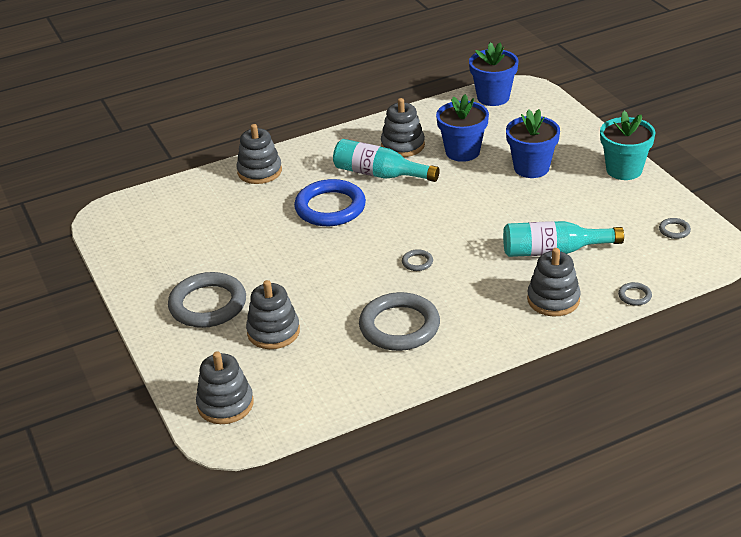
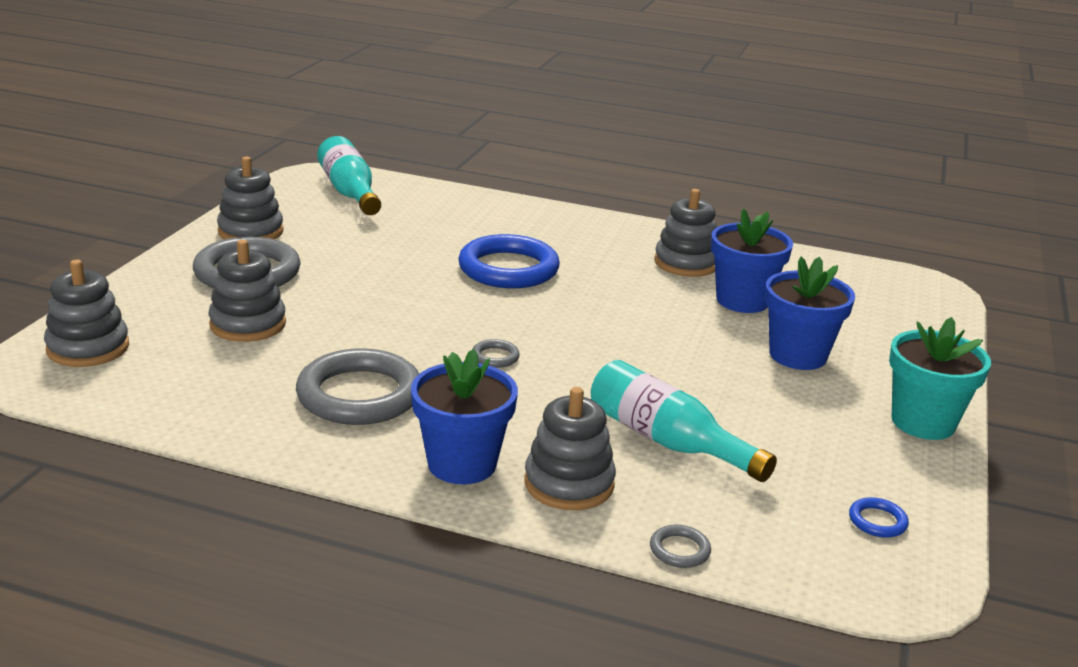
camera: 40 degrees right, 10 degrees down
(259, 171) = (504, 212): grey stacking toy -> grey stacking toy (250, 231)
(379, 174) = (612, 271): turquoise bottle -> turquoise bottle (349, 192)
(493, 97) = (875, 277): blue flower pot -> blue flower pot (462, 464)
(674, 230) = (877, 521): grey ring -> blue ring

